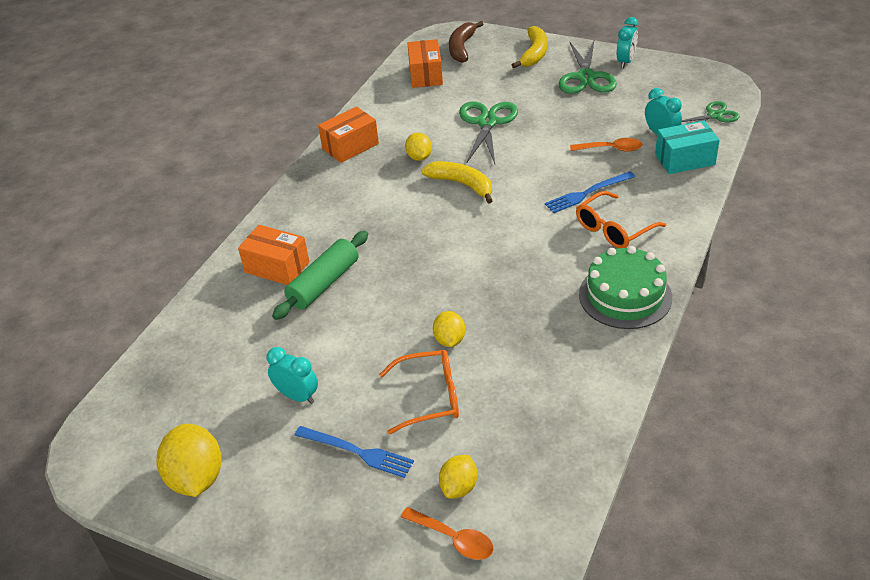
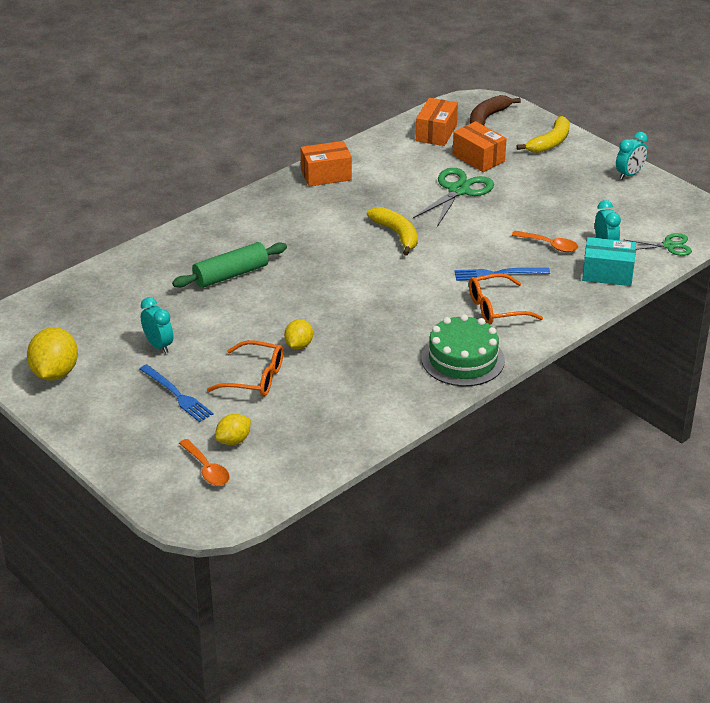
camera: 20 degrees right, 5 degrees down
(277, 267) = (203, 251): orange box -> orange box (478, 158)
(419, 157) = (377, 202): yellow lemon -> none
(586, 77) = (580, 177): green scissors -> none

